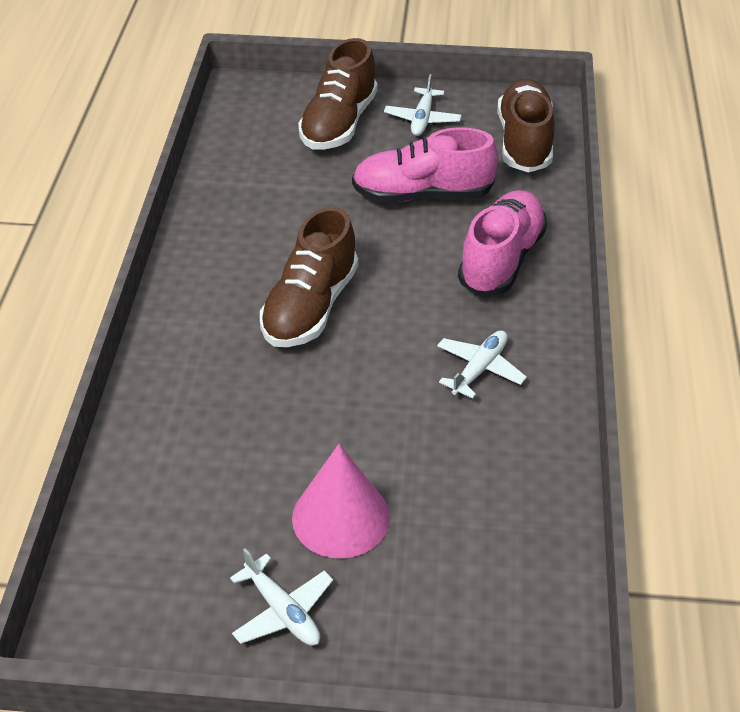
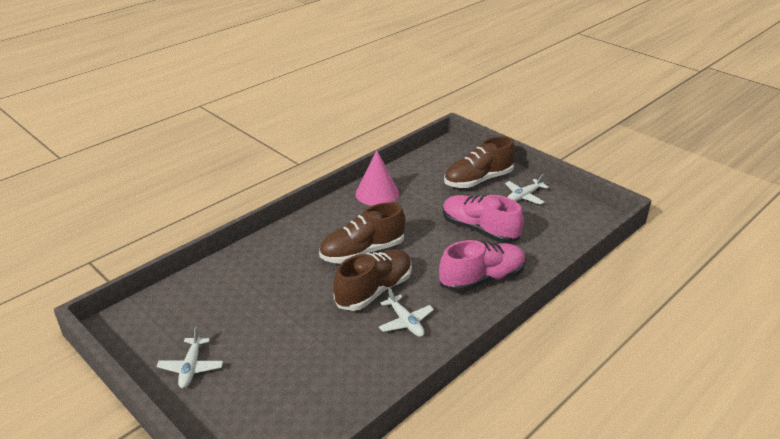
camera: 40 degrees right, 10 degrees down
(341, 517) = (262, 346): pink cone -> pink cone (377, 193)
(479, 369) = (405, 322): white plane -> white plane turned 75 degrees clockwise
(524, 142) = (567, 231): brown shoe -> brown shoe (374, 290)

